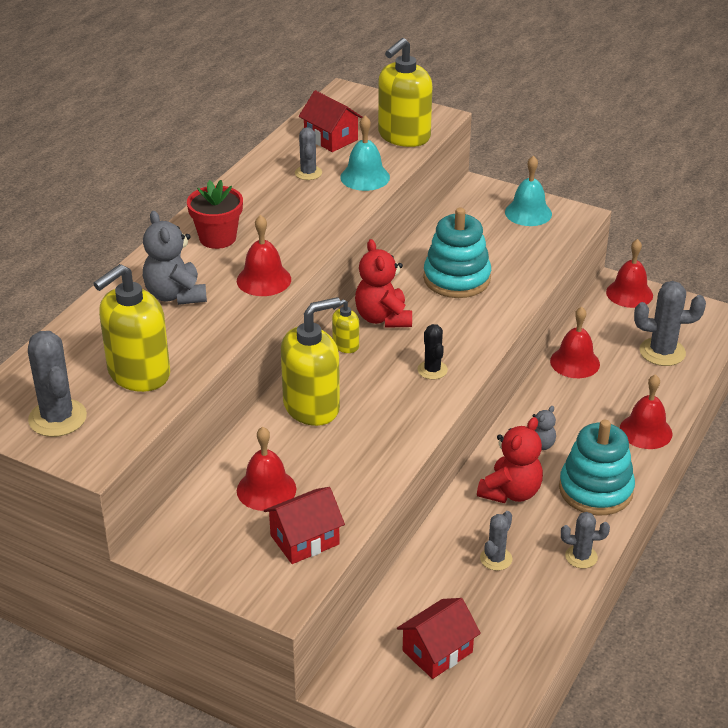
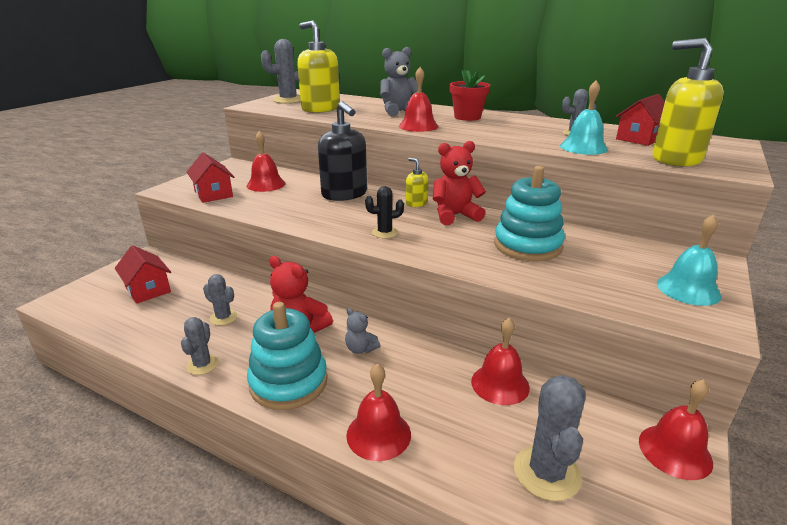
camera: 90 degrees right, 10 degrees down
(312, 407) = (344, 194): yellow soap dispenser -> black soap dispenser

